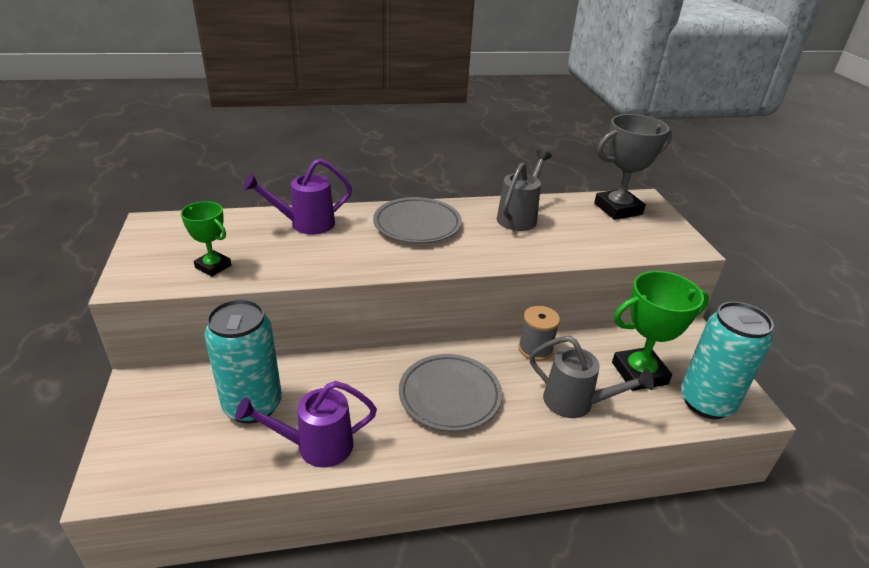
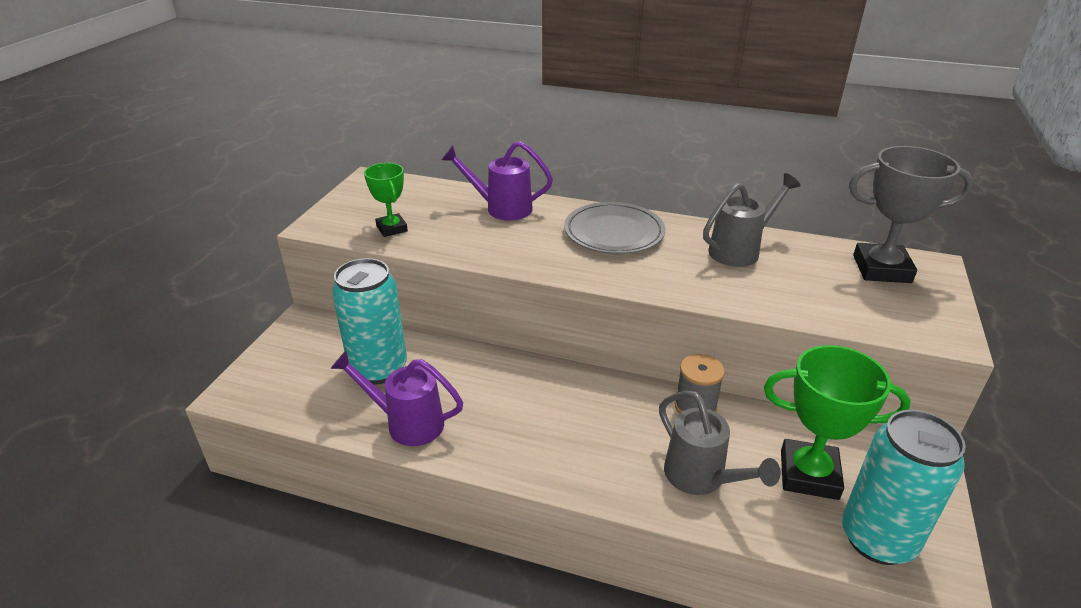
camera: 30 degrees right, 0 degrees up
(449, 395) = (565, 422): grey plate -> none

